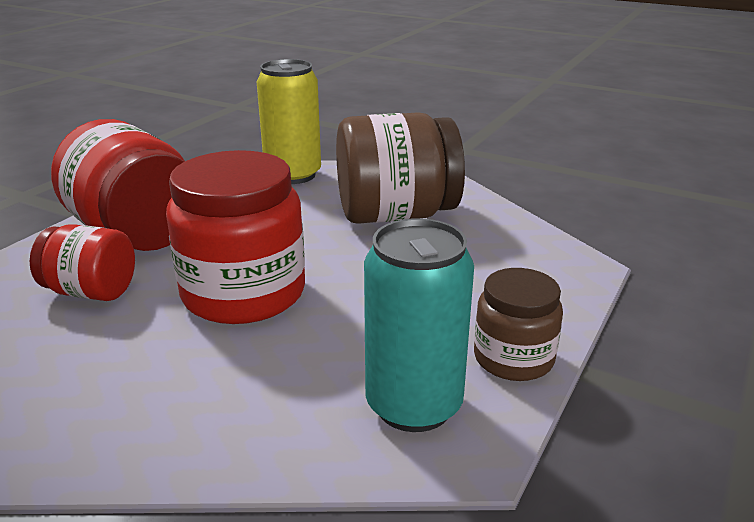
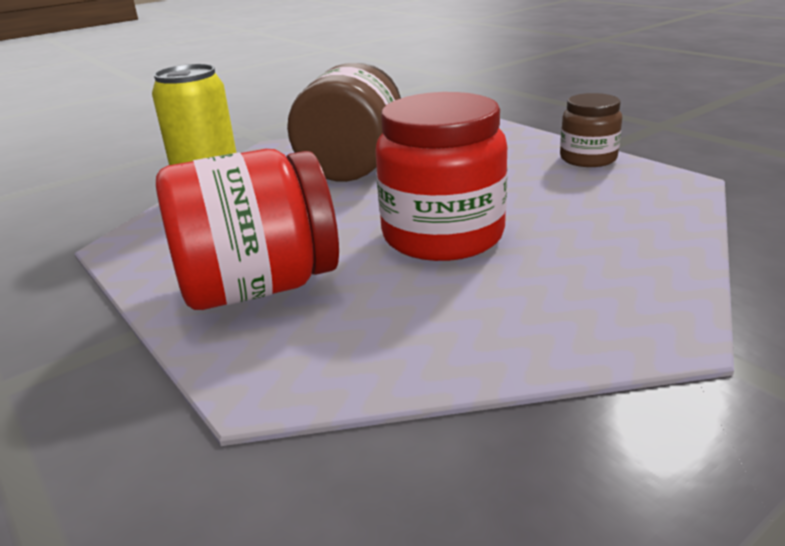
camera: 65 degrees left, 0 degrees up
(91, 292) = (379, 316): red jar -> none
(413, 405) = (630, 191): turquoise can -> none

